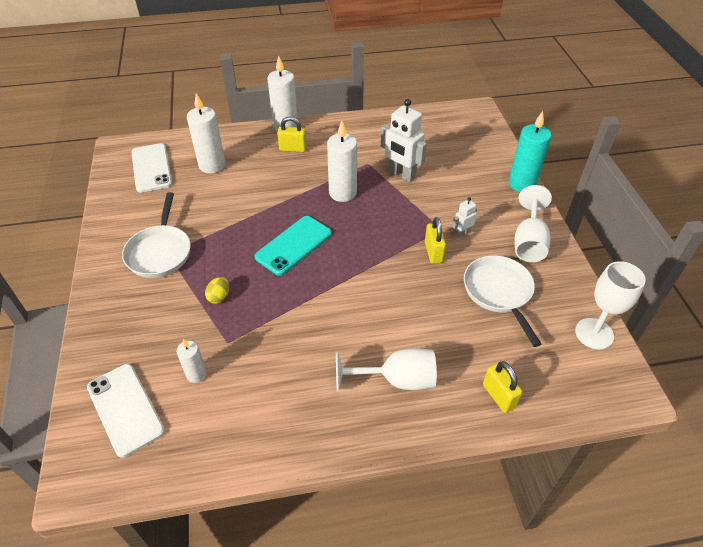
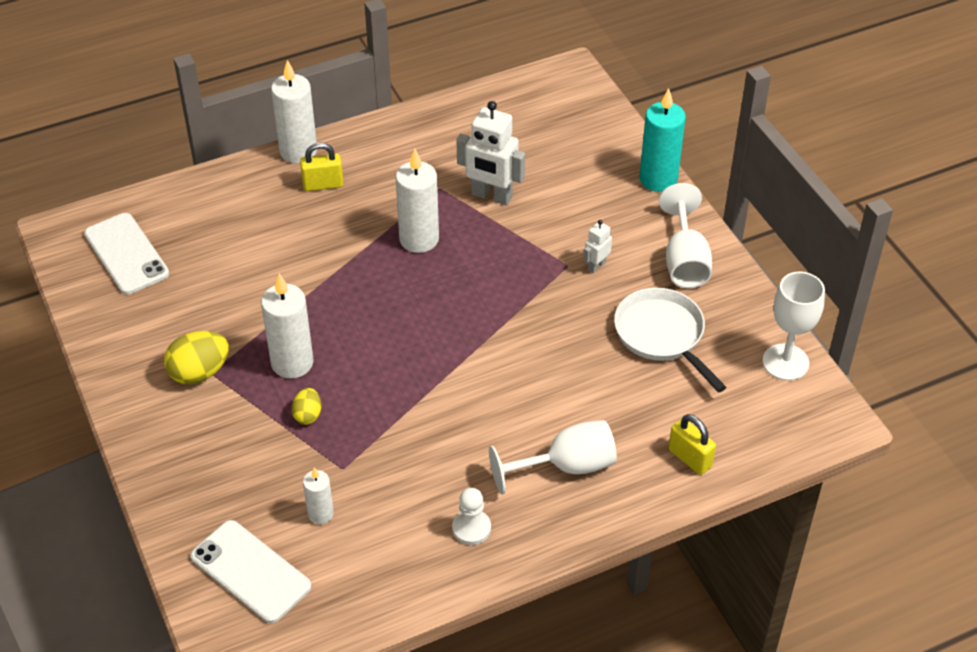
camera: 15 degrees left, 0 degrees up
(160, 252) = (199, 372): white pan -> yellow egg
(212, 165) = (215, 233): white candle -> white candle (292, 363)
(294, 245) = (379, 327): turquoise phone -> none
(305, 414) = (471, 528): none -> white pawn
(433, 252) = (566, 299): yellow padlock -> none

